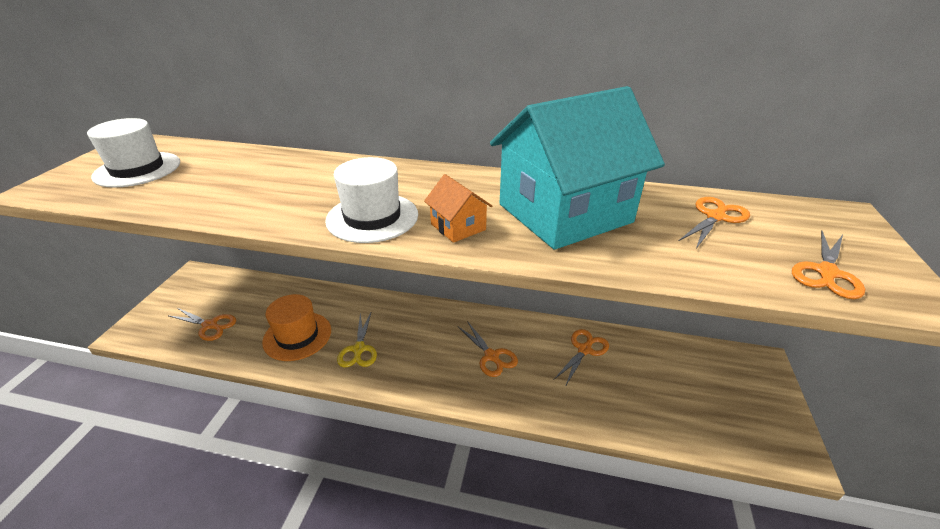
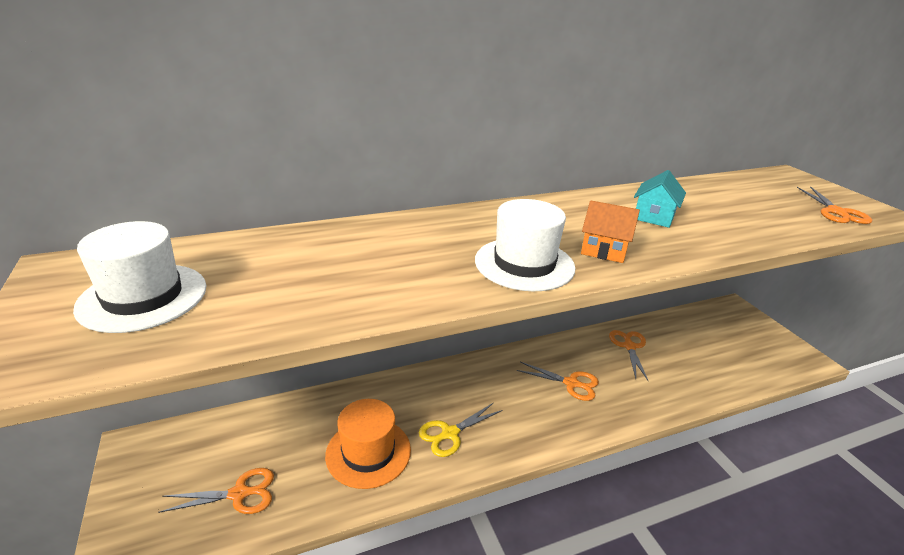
camera: 35 degrees left, 5 degrees down
(359, 349) = (450, 433): yellow scissors -> yellow scissors turned 90 degrees clockwise
(564, 213) = (654, 216): turquoise house -> turquoise house, size x0.40
(715, 217) = (737, 194): orange scissors -> none

